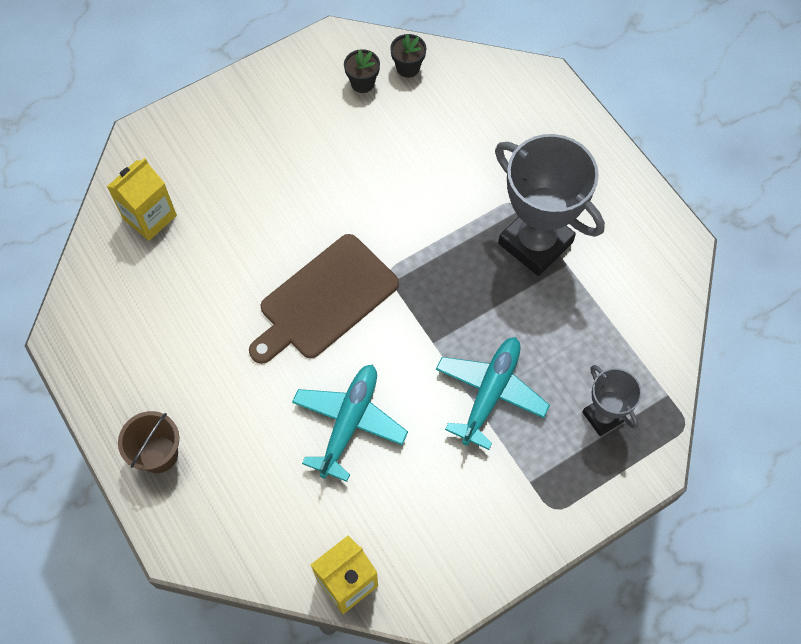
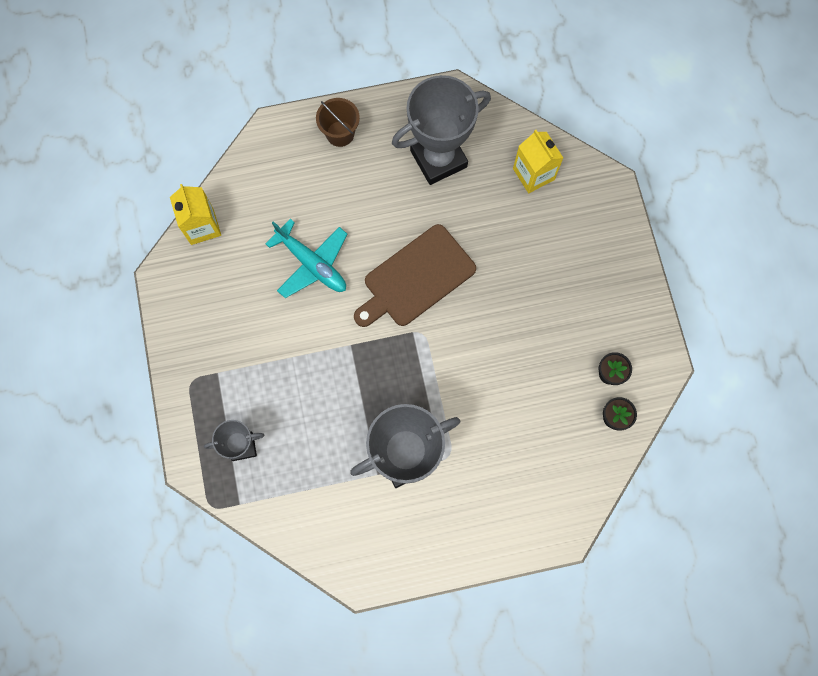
camera: 110 degrees right, 10 degrees up
(160, 325) = (438, 159): none -> grey trophy
(325, 300) = (416, 278): brown cutting board -> brown cutting board turned 105 degrees counterclockwise
(490, 393) = (294, 371): turquoise plane -> none

